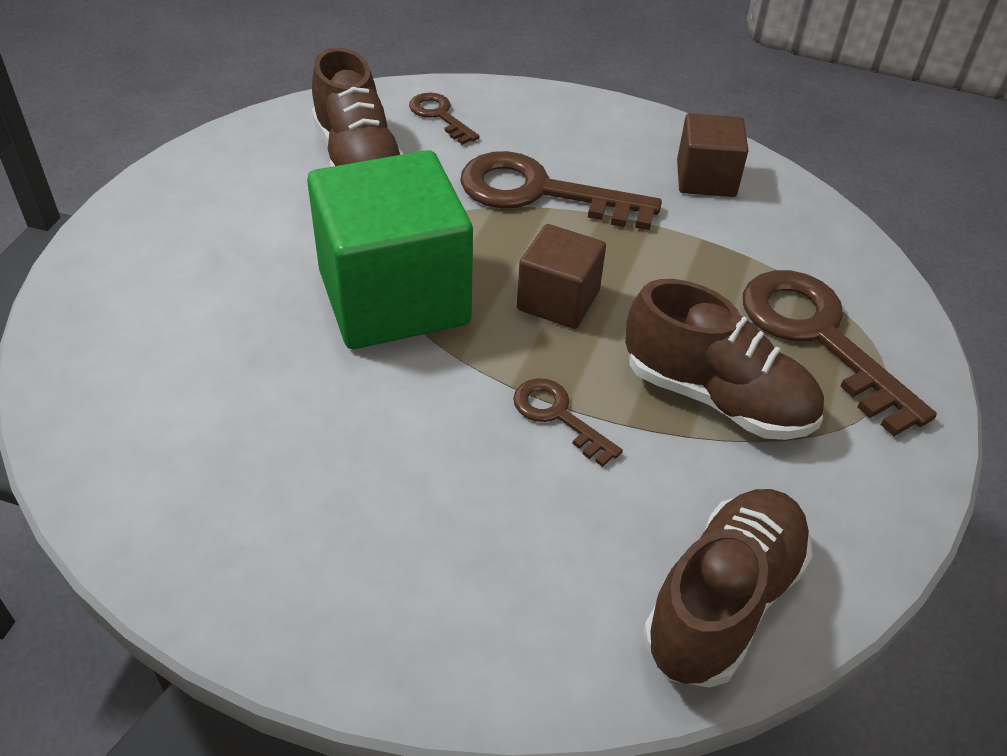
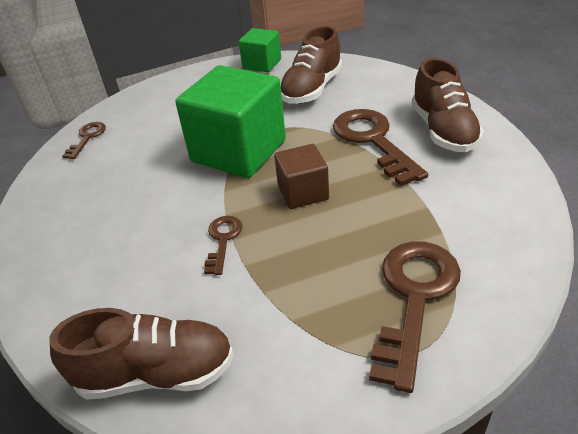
camera: 55 degrees right, 5 degrees down
(217, 154) = (262, 64): none -> green cube
(439, 116) = (378, 85): brown key -> brown key (87, 138)
(706, 179) = (481, 179): brown cube -> none
(717, 397) = (306, 285): brown shoe -> brown shoe (443, 131)

